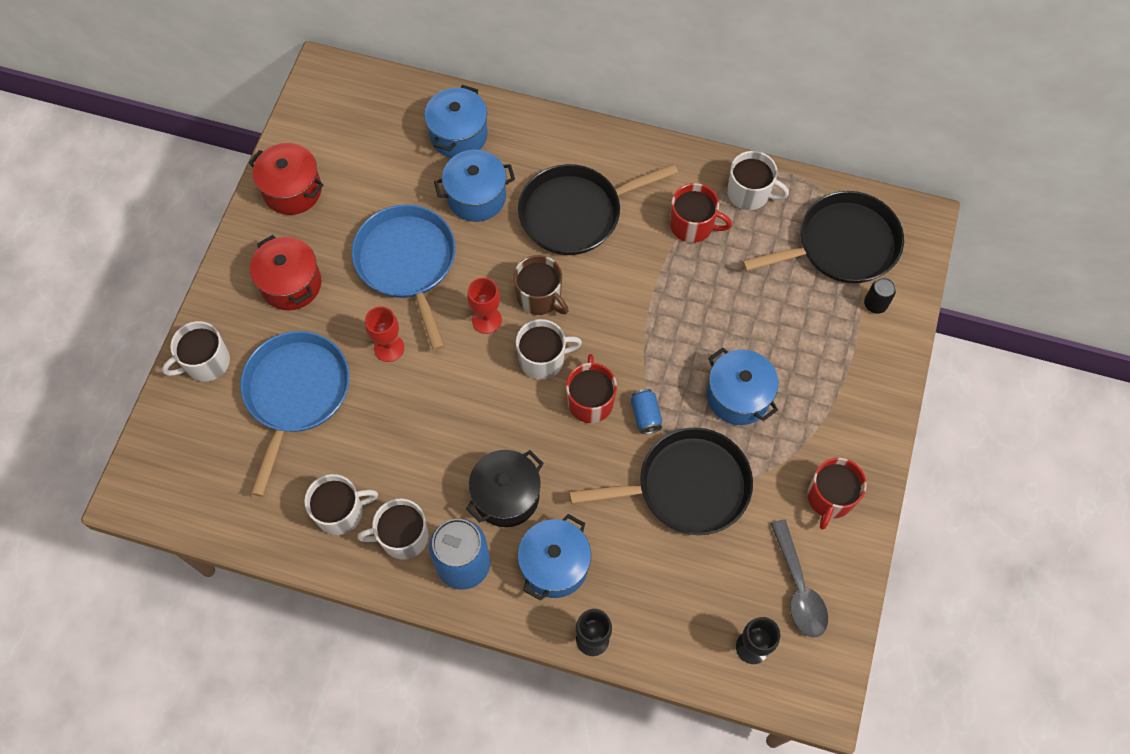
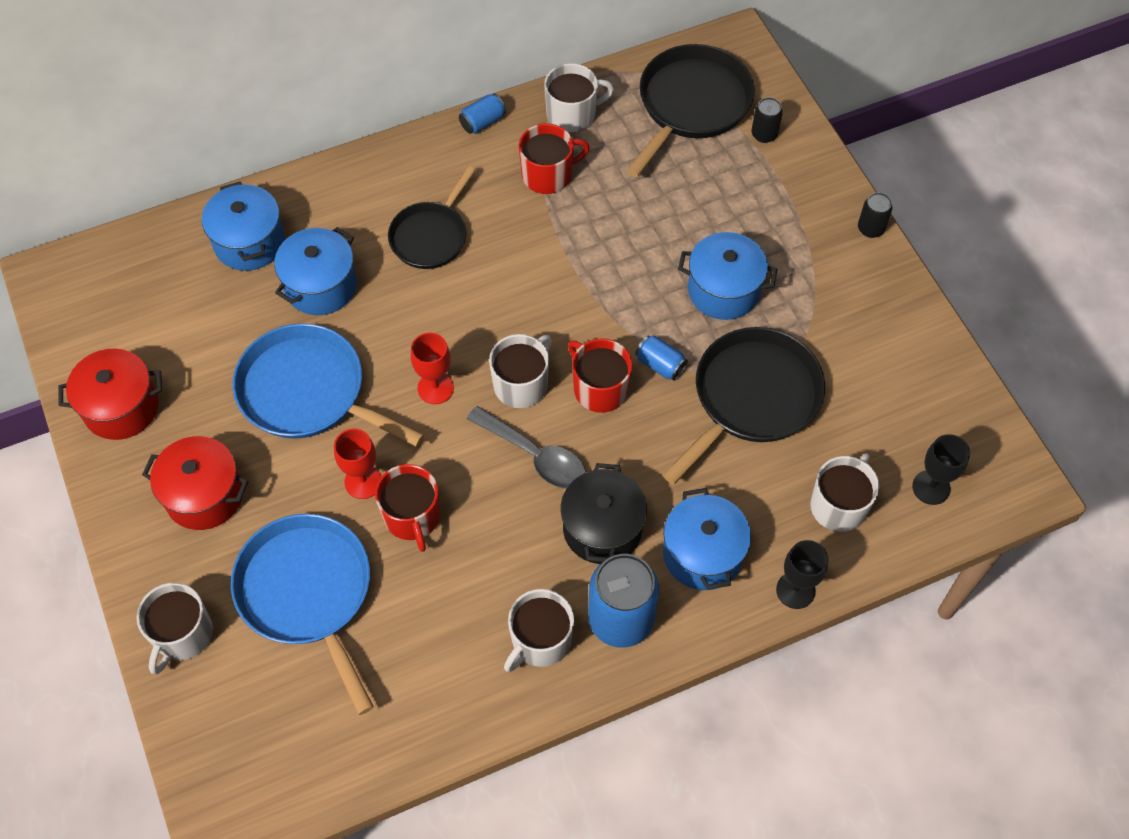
camera: 40 degrees left, 5 degrees down
(340, 512) = (458, 666): white mug -> white mug (839, 505)
(539, 297) = (467, 332): brown mug -> none
(575, 213) = (431, 236): black pan -> black pan, size x0.65
(682, 156) = (482, 122): none -> blue can
(798, 588) = (921, 409): grey spoon -> grey spoon (534, 455)
(830, 497) = (876, 317): red mug -> red mug (412, 517)
(888, 431) = (870, 228): none -> black can

